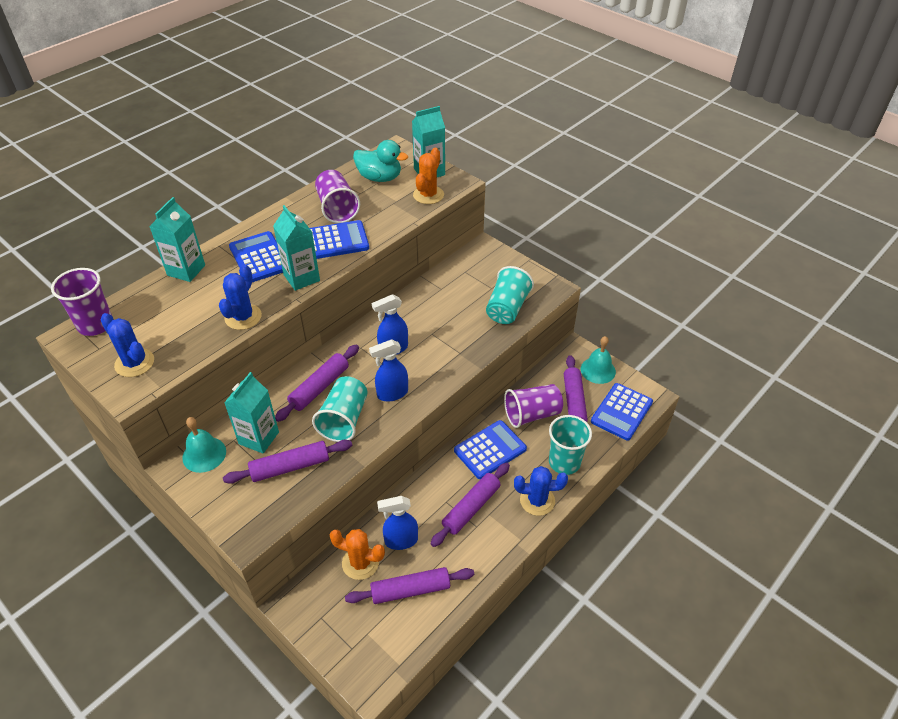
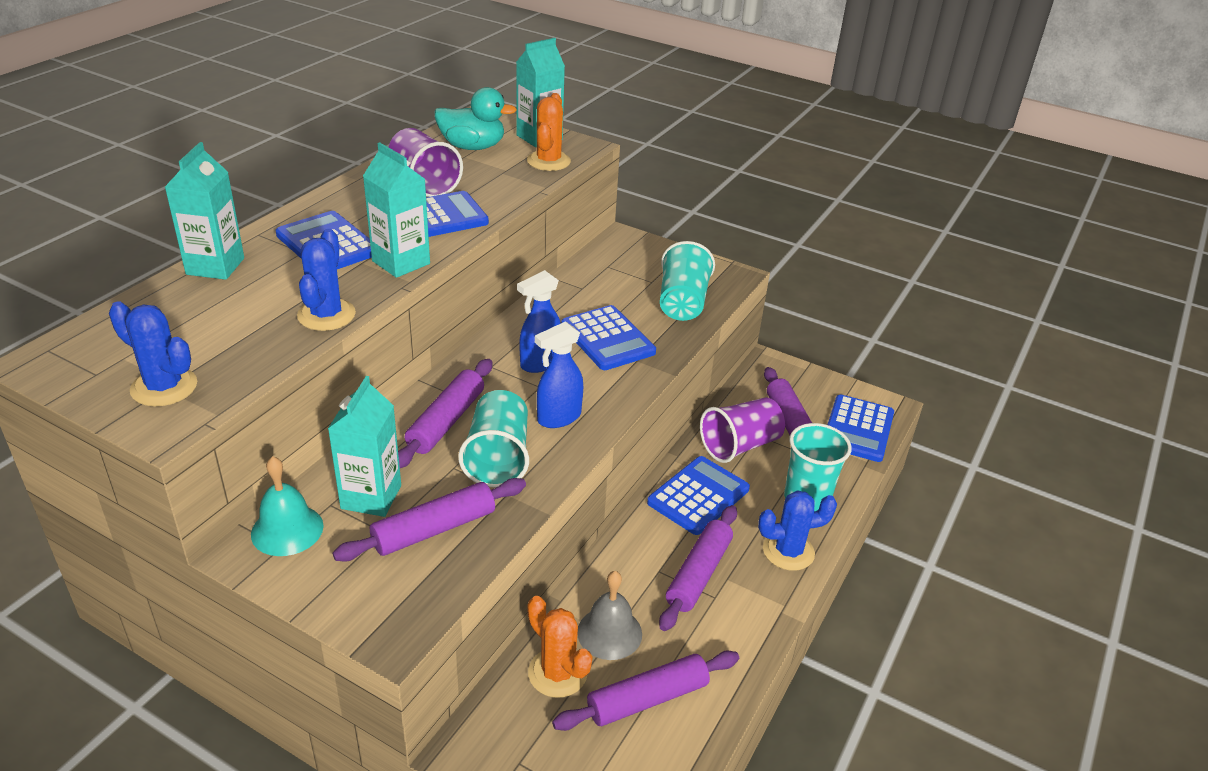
camera: 15 degrees left, 10 degrees down
(95, 324) = (81, 344): purple cup -> none
(360, 563) = (557, 673): orange cactus -> orange cactus turned 45 degrees clockwise
(400, 541) = (609, 633): blue spray bottle -> grey bell
(445, 333) = (607, 339): none -> blue calculator
(598, 370) = (807, 384): turquoise bell -> none

